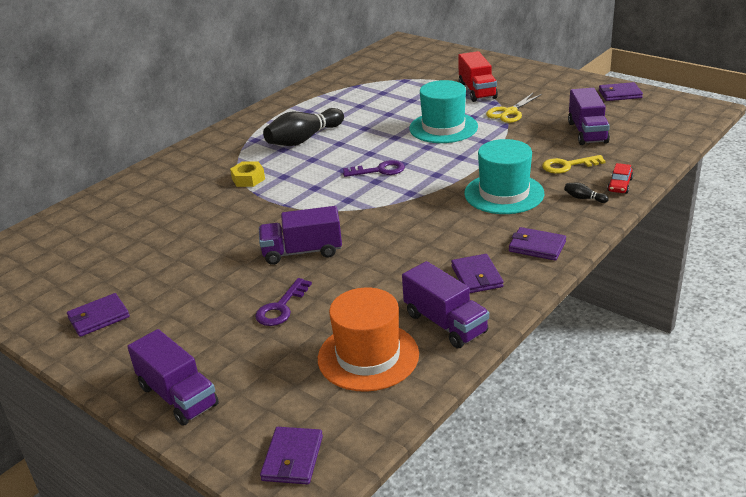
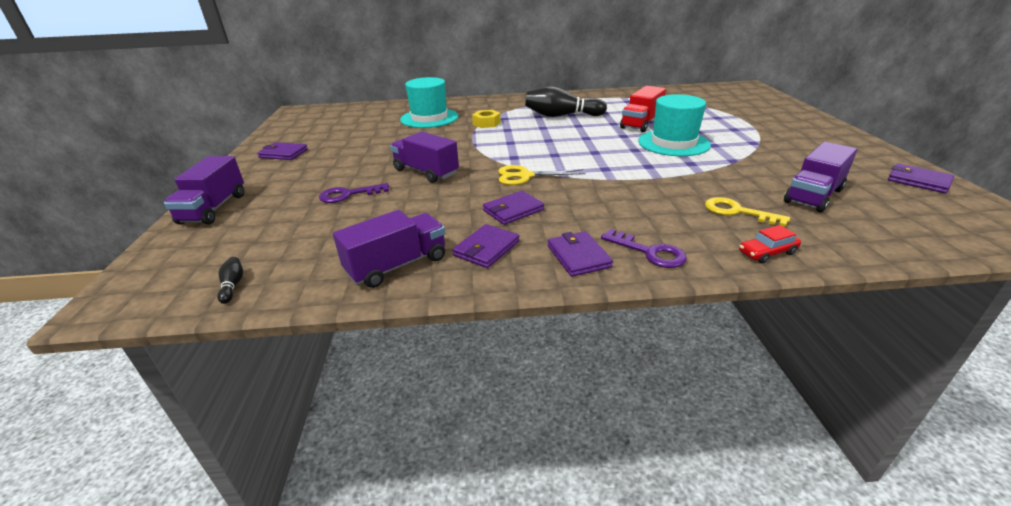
camera: 45 degrees right, 0 degrees up
(292, 458) = (155, 281): purple wallet -> purple wallet (513, 210)
(368, 356) = (315, 253): orange hat -> none
(379, 170) = (570, 150): purple key -> purple key (649, 252)
(445, 323) = (397, 265): purple truck -> purple truck turned 135 degrees counterclockwise
(477, 91) = (753, 131): red truck -> red truck (641, 123)
(504, 193) = (632, 204): turquoise hat -> turquoise hat (429, 118)
(510, 112) = (756, 153): yellow scissors -> yellow scissors (525, 176)
(584, 198) = (702, 244): black bowling pin -> black bowling pin (233, 285)

